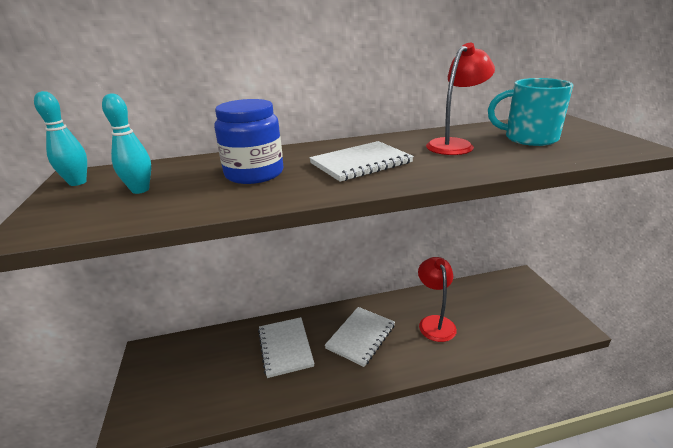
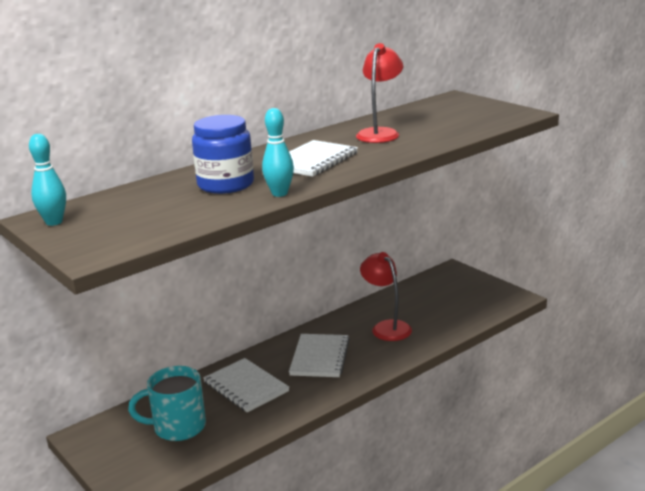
camera: 25 degrees left, 5 degrees down
(140, 190) = (136, 214): turquoise bowling pin -> turquoise bowling pin (279, 193)
(529, 138) = (438, 118): turquoise mug -> turquoise mug (178, 427)

